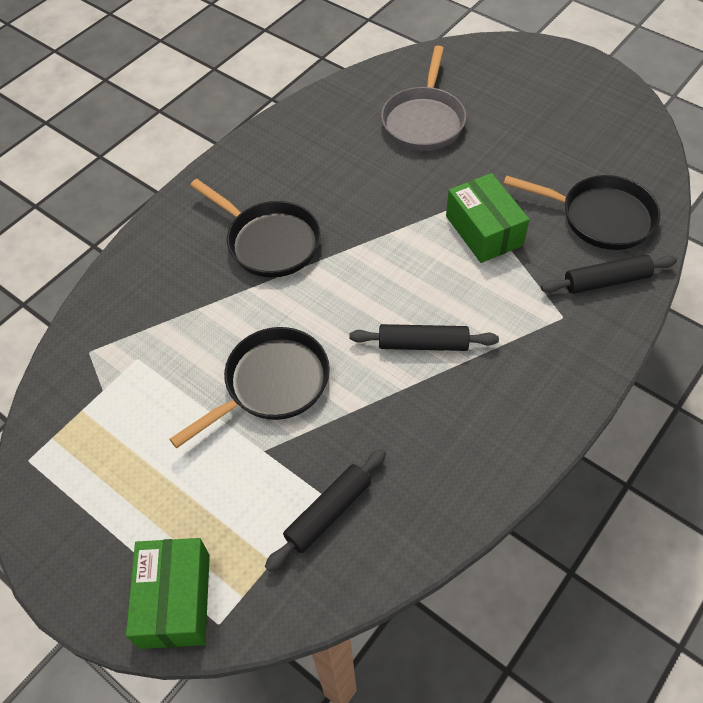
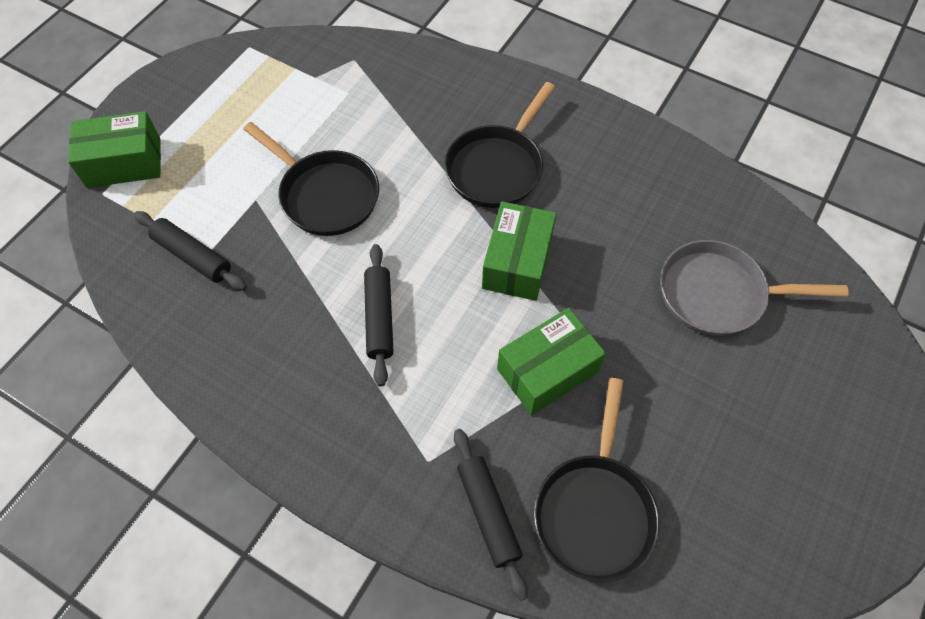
camera: 80 degrees right, 5 degrees up
(377, 238) = (517, 262): none -> green box

